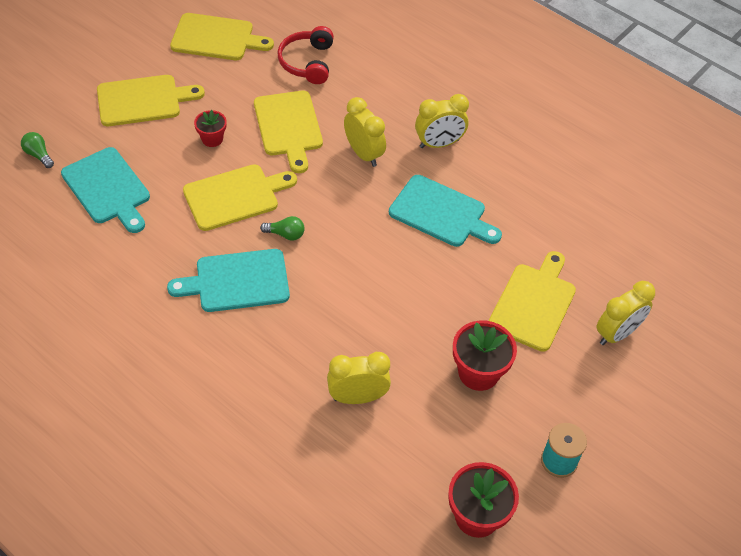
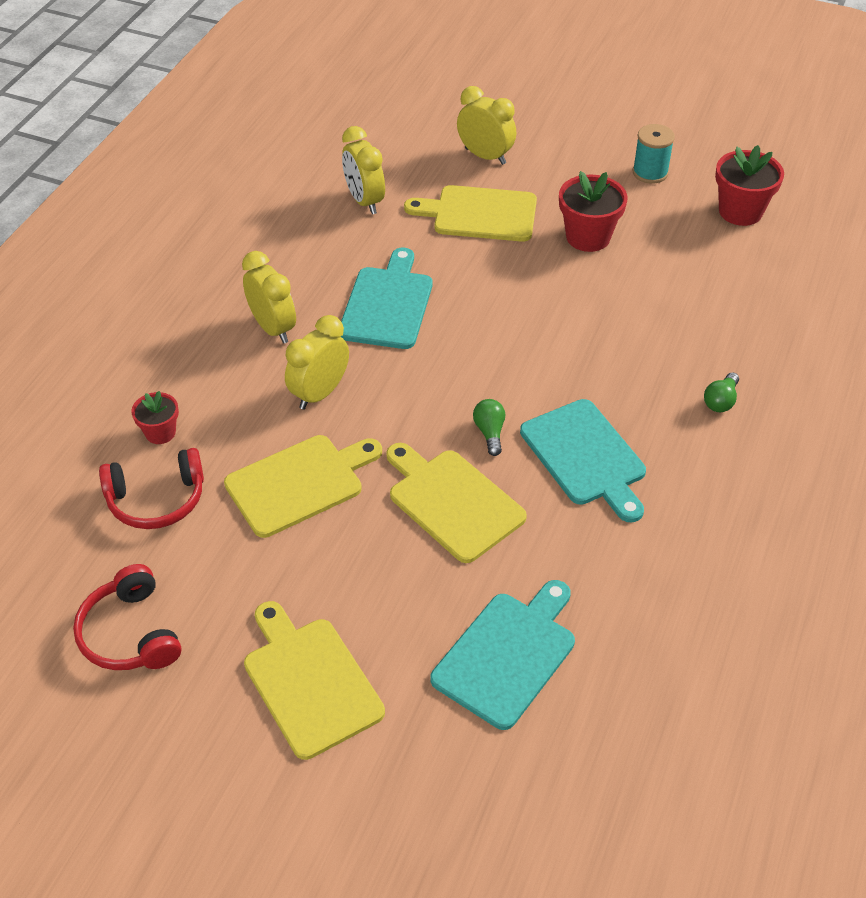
camera: 105 degrees left, 5 degrees down
(38, 155) = (484, 780): green light bulb -> green light bulb (720, 401)
(212, 139) = (357, 563): red flower pot -> red flower pot (160, 432)
(216, 38) = (130, 634): yellow cutting board -> red headphones
(357, 397) = (673, 315): yellow clock -> yellow clock (364, 201)

